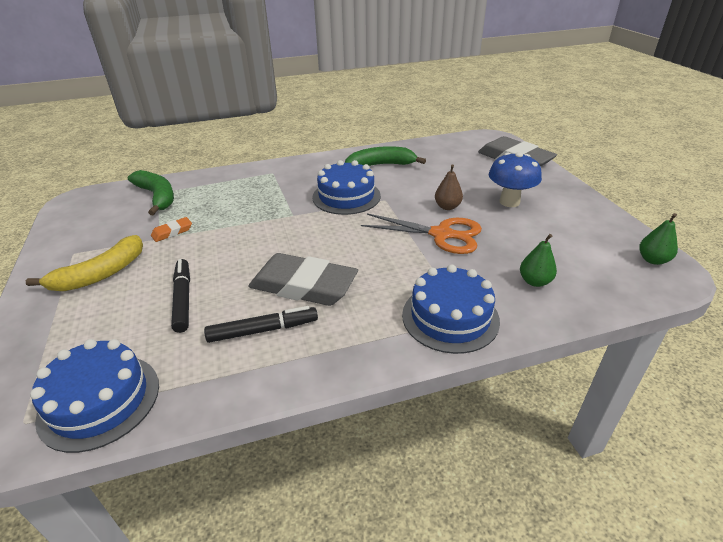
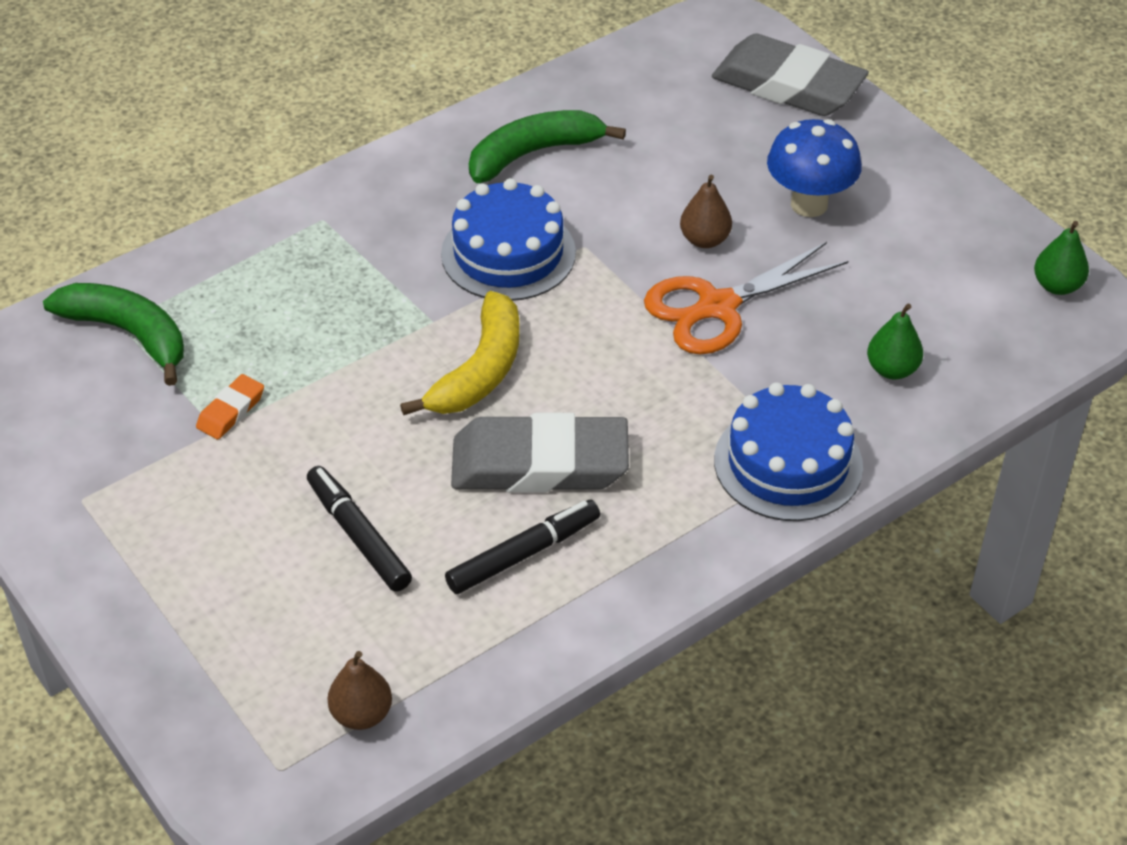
camera: 20 degrees left, 10 degrees up
(99, 400) = (361, 714): blue cake -> brown pear
(100, 274) = (174, 526): yellow banana -> yellow banana (480, 370)
(441, 234) = (717, 307): orange scissors -> orange scissors turned 150 degrees clockwise

